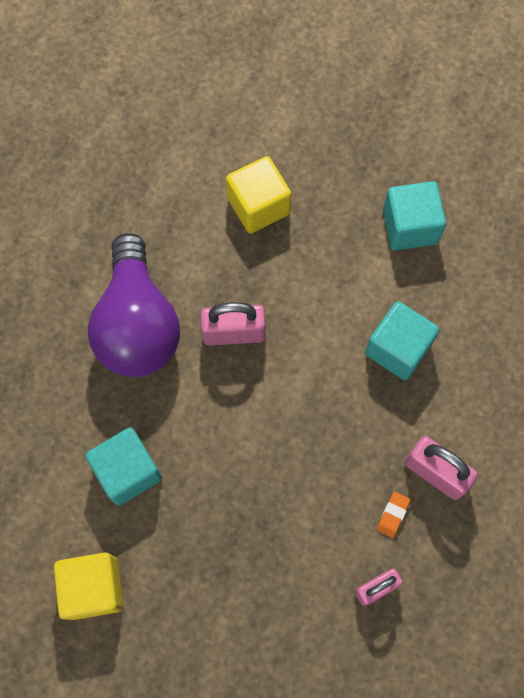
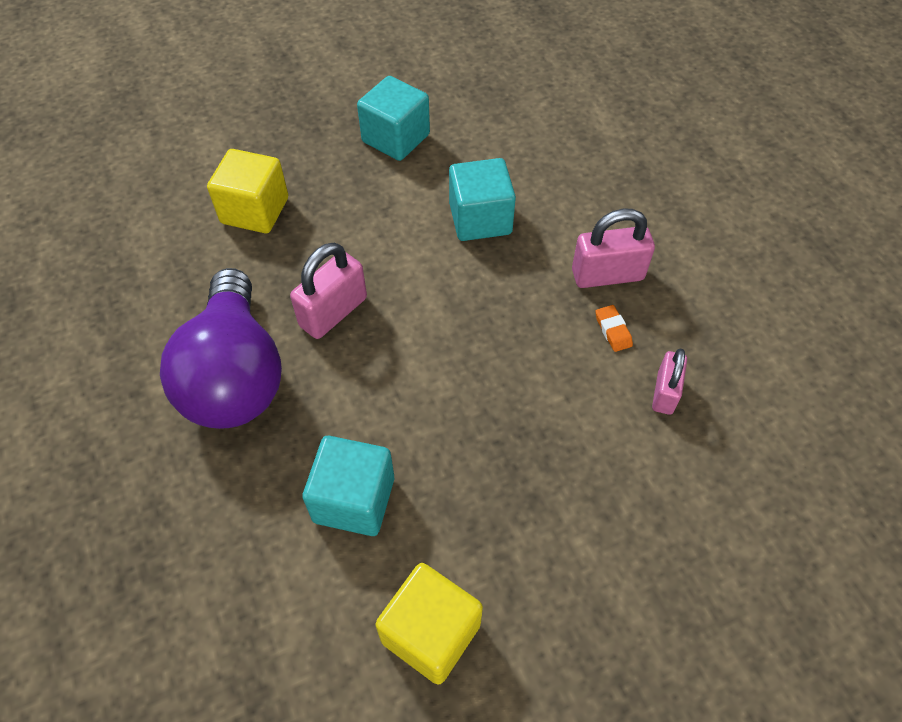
camera: 45 degrees left, 15 degrees down
(137, 324) = (235, 375): purple light bulb -> purple light bulb turned 45 degrees clockwise

